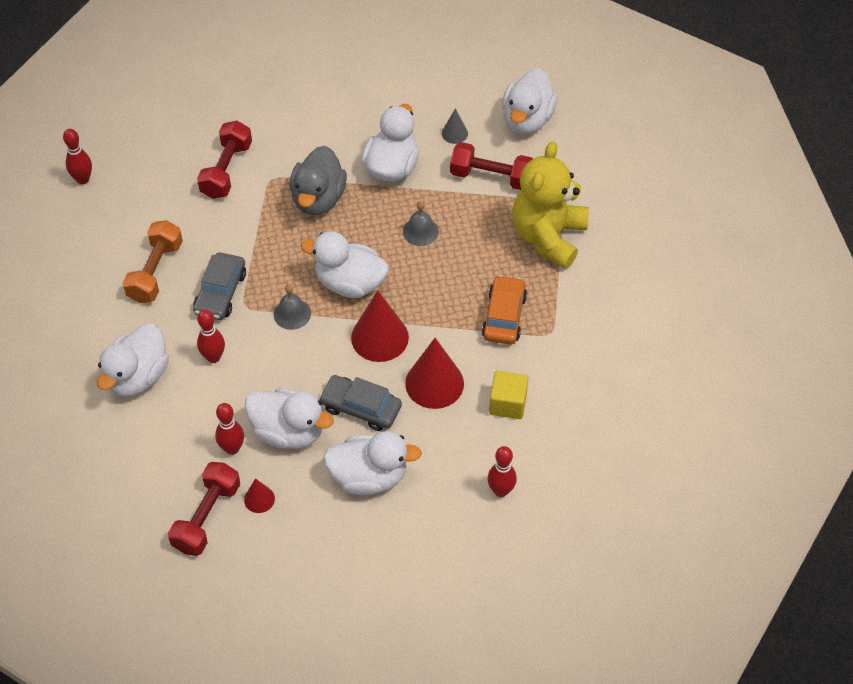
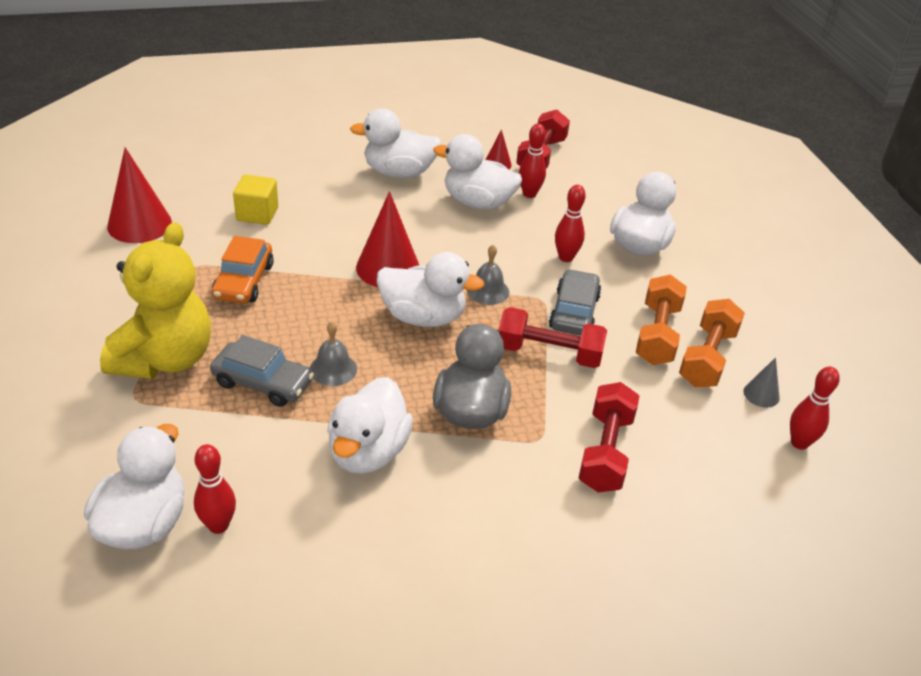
camera: 175 degrees right, 15 degrees down
(122, 250) = (707, 358): none -> orange dumbbell
(361, 408) = (407, 216): grey car -> grey car (263, 382)
(434, 383) = (331, 230): red cone -> red cone (139, 224)
(454, 133) = (267, 501): grey cone -> grey cone (761, 394)
(491, 177) = (223, 435): red dumbbell -> red dumbbell (549, 353)
(501, 491) = (278, 160): red bowling pin -> red bowling pin (218, 525)

